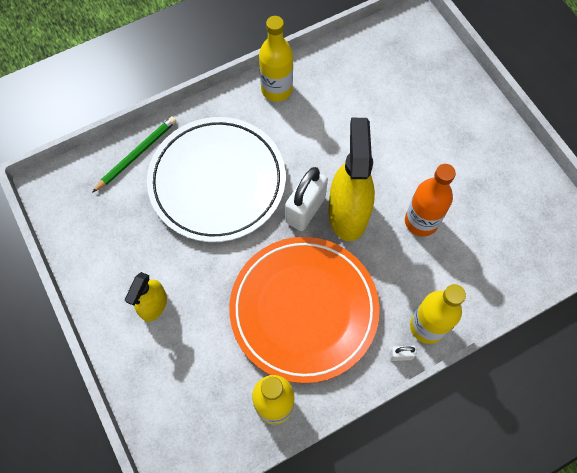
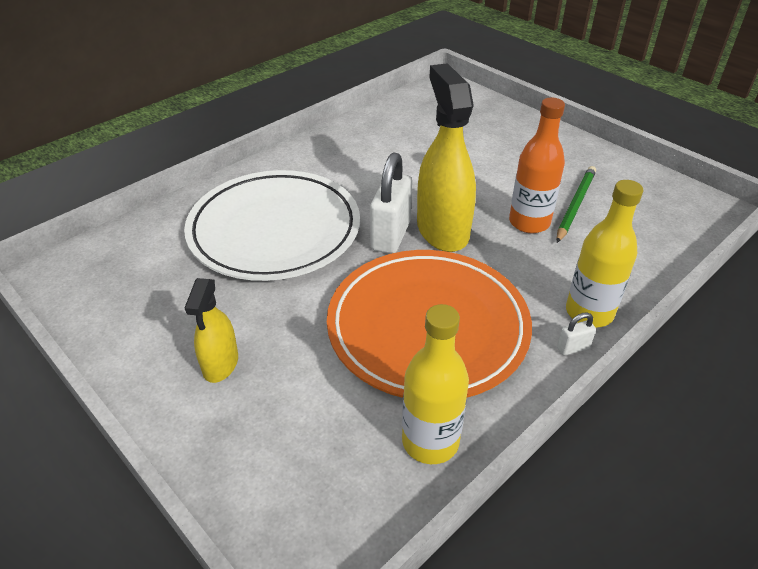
camera: 15 degrees left, 25 degrees down
(137, 154) = (166, 224): green pencil -> green pencil (575, 205)
(276, 89) = (320, 149): yellow bottle -> none

